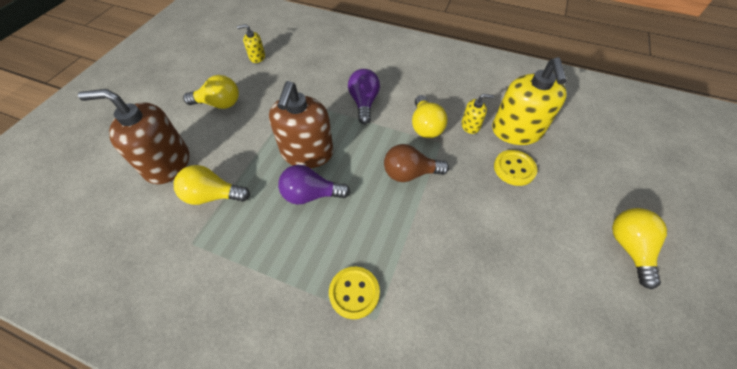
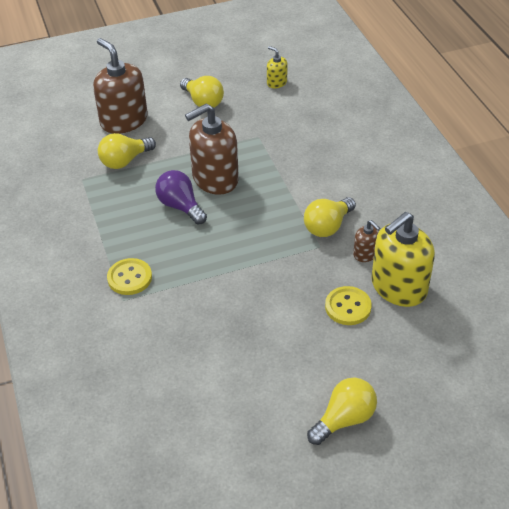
camera: 50 degrees right, 10 degrees down
(213, 195) = (125, 161): yellow light bulb -> yellow light bulb turned 90 degrees counterclockwise
(364, 103) = (307, 175): purple light bulb -> none
(410, 173) = (264, 246): brown light bulb -> none
(470, 125) = (366, 254): yellow soap dispenser -> brown soap dispenser

